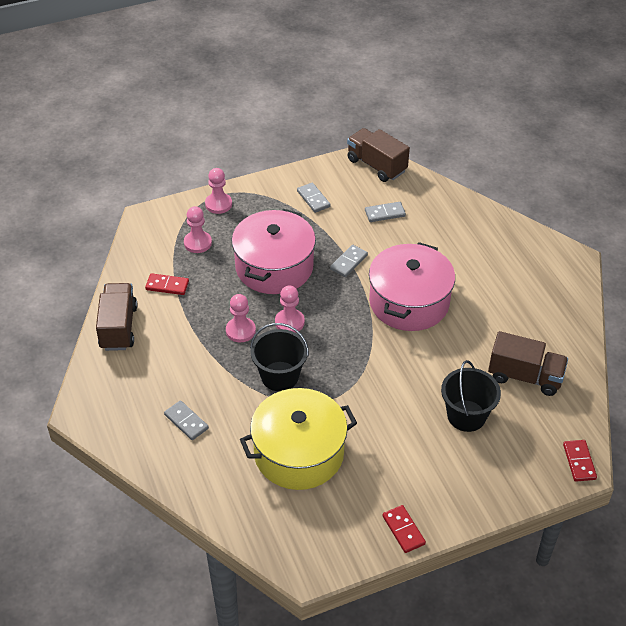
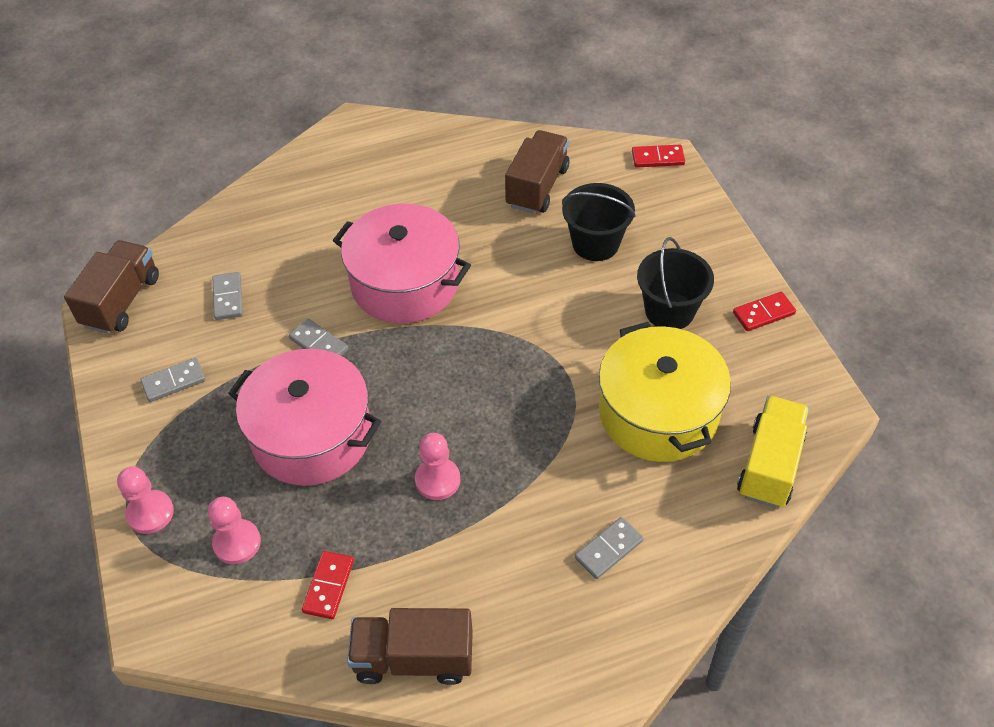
camera: 85 degrees left, 5 degrees up
(253, 521) = (770, 465): none -> yellow truck
(280, 376) = (527, 432): black bucket -> black bucket (669, 311)
(289, 322) = (427, 418): pink pawn -> none
(376, 165) = (122, 301): brown truck -> brown truck turned 150 degrees clockwise

